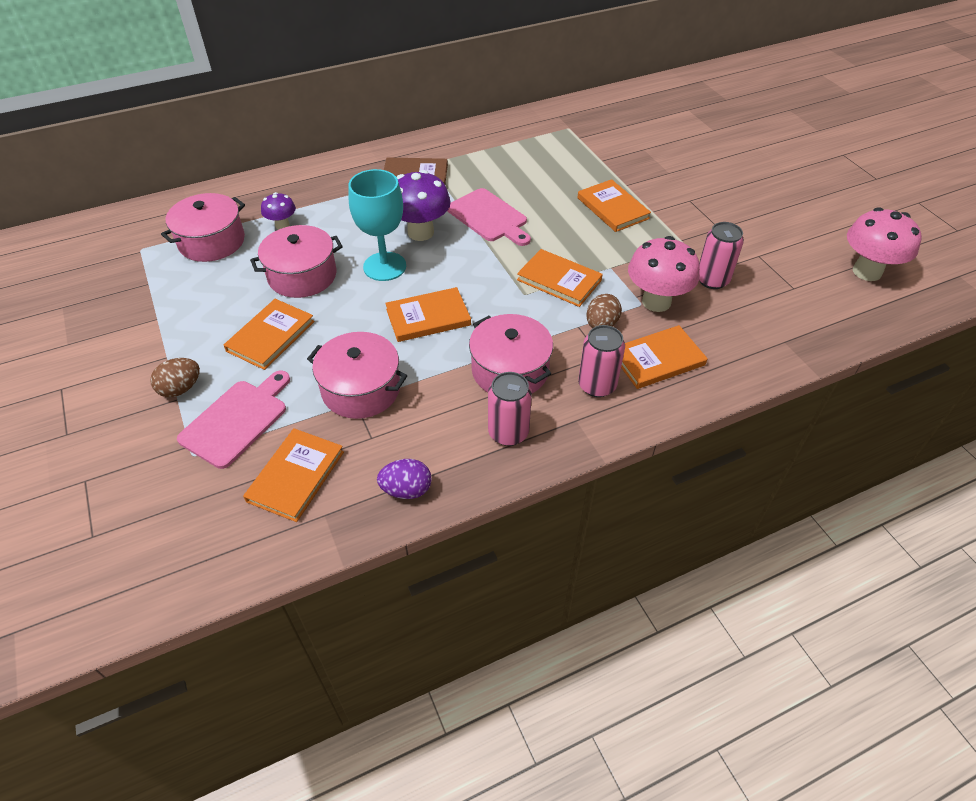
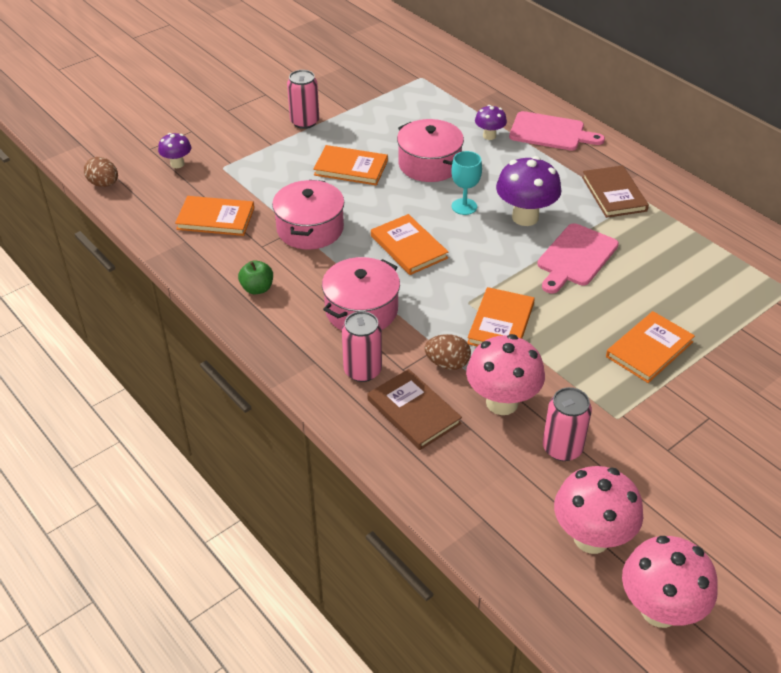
camera: 75 degrees right, 5 degrees down
(152, 505) = (177, 164): none -> purple mushroom
(181, 388) = (282, 143): brown egg -> brown egg (104, 184)
(212, 241) = (448, 107): pink pot -> none
(237, 420) = (259, 177): pink cutting board -> pink cutting board (550, 132)
(384, 266) = (464, 206): turquoise goblet -> turquoise goblet, size x0.62
(406, 490) = (215, 276): purple egg -> none
(444, 452) = (257, 288): none -> green apple
(508, 432) = (288, 321): pink can -> pink can (304, 122)
(658, 359) = (413, 412): orange book -> brown book
(803, 287) = (591, 538): none -> pink mushroom

